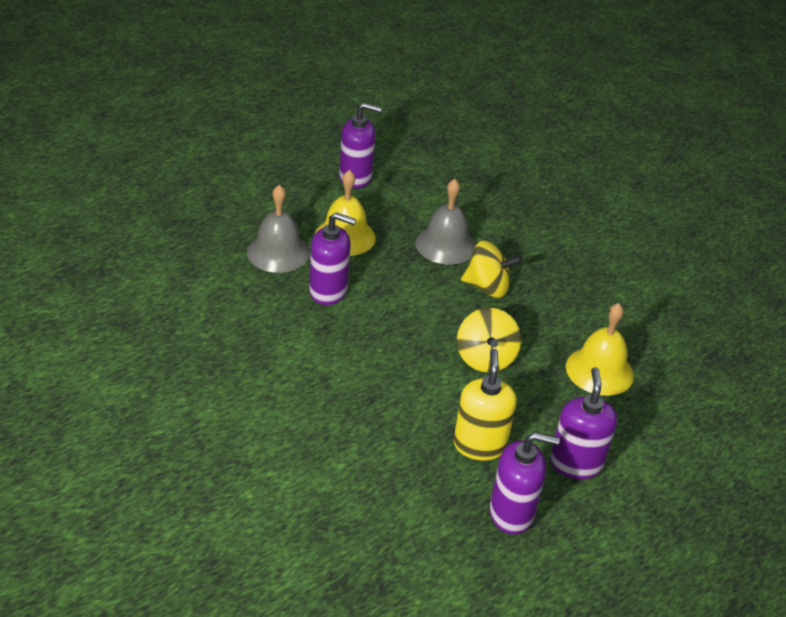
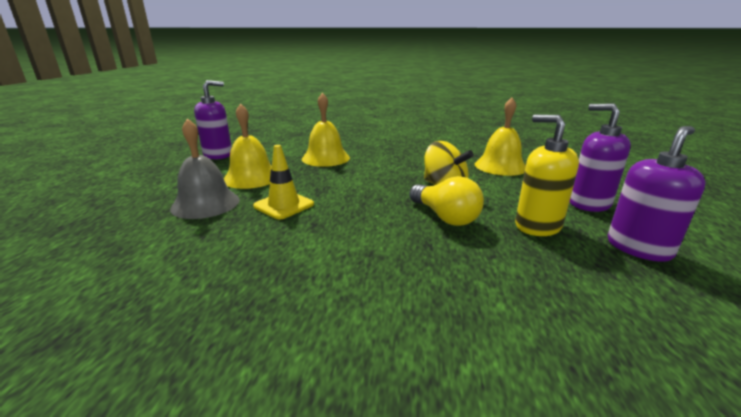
camera: 40 degrees left, 15 degrees down
(328, 291) = (284, 205): purple soap dispenser -> yellow traffic cone
(426, 387) = (445, 217): none -> yellow light bulb
(445, 245) = (325, 158): grey bell -> yellow bell
(487, 287) = (382, 163): yellow spinning top -> none

